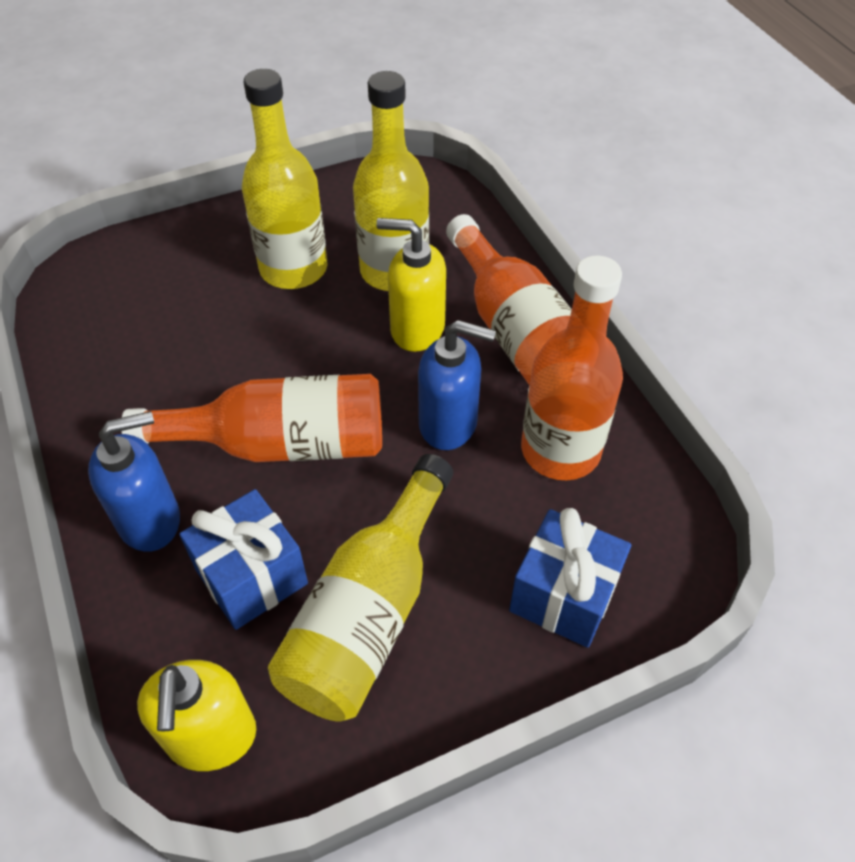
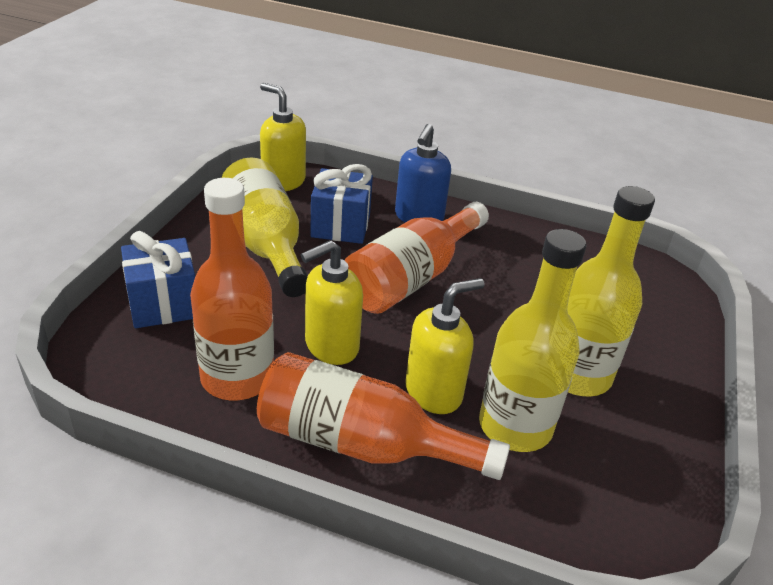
camera: 130 degrees right, 15 degrees down
(449, 424) = (331, 346): blue soap dispenser -> yellow soap dispenser

